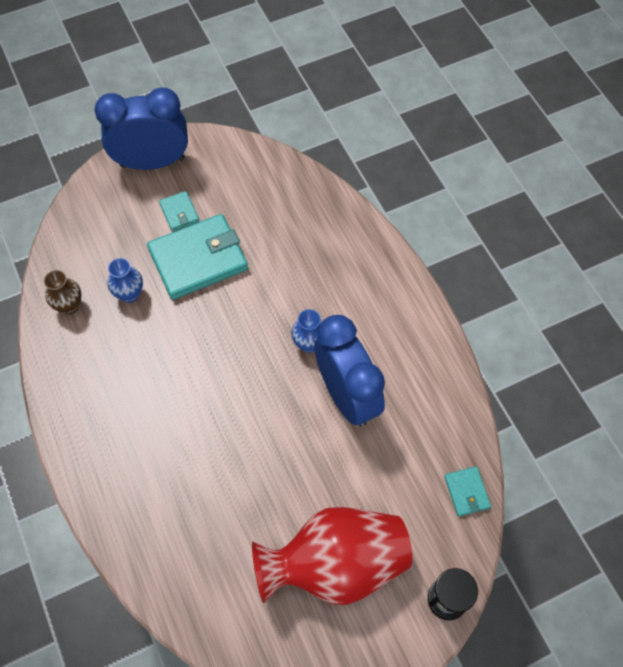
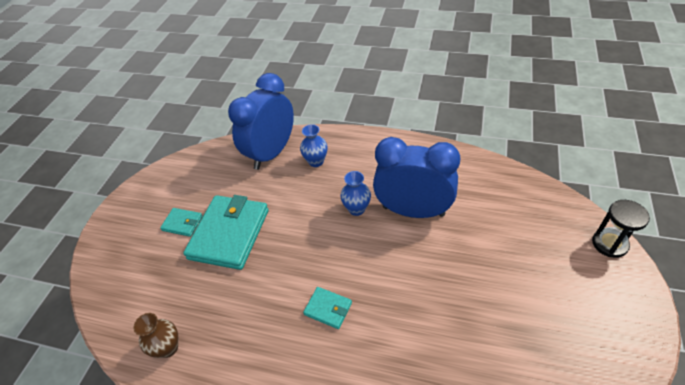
camera: 45 degrees left, 15 degrees down
(130, 294) = (207, 296): blue vase -> blue vase (316, 161)
(152, 162) = (127, 215): blue clock -> blue clock (271, 153)
(335, 564) = (542, 294): red vase -> none
(466, 492) = (533, 189): turquoise wallet -> turquoise wallet (328, 309)

